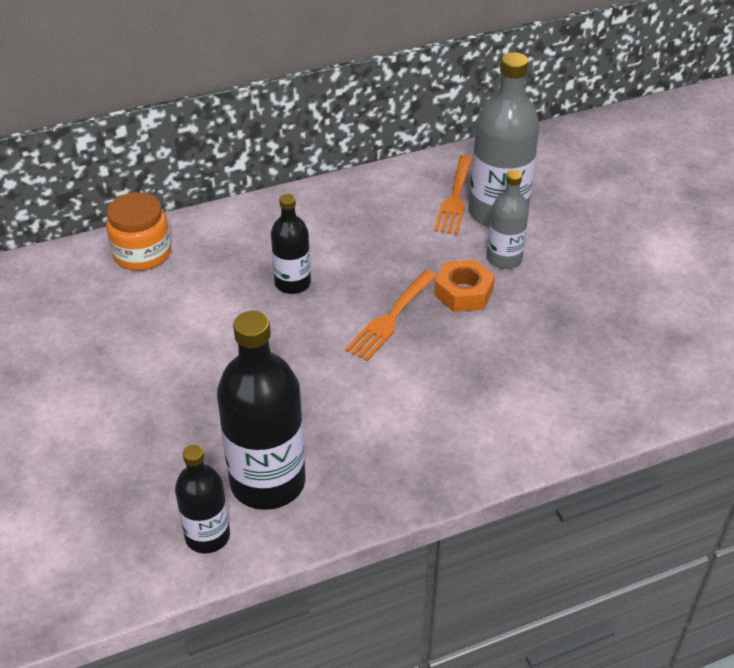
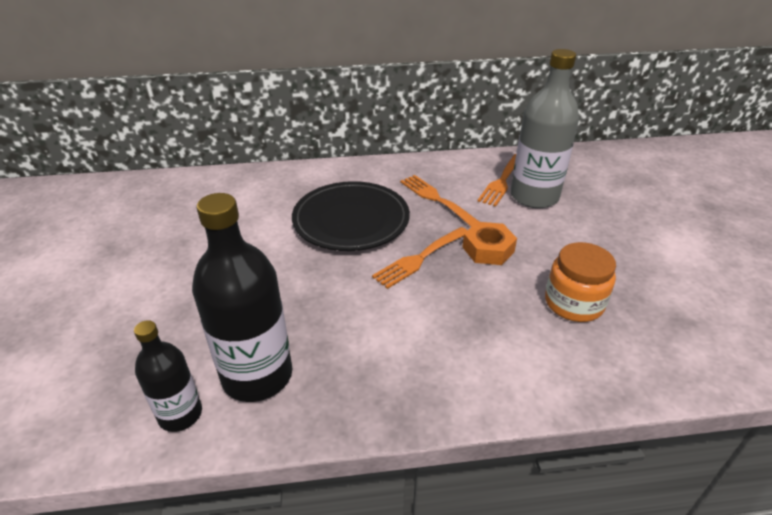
camera: 15 degrees right, 5 degrees down
(142, 254) = (250, 183): orange jar -> orange jar (573, 303)
(292, 283) = (351, 220): black bottle -> black plate
(383, 236) = (435, 198): none -> orange fork
(504, 259) = (530, 230): grey bottle -> none

